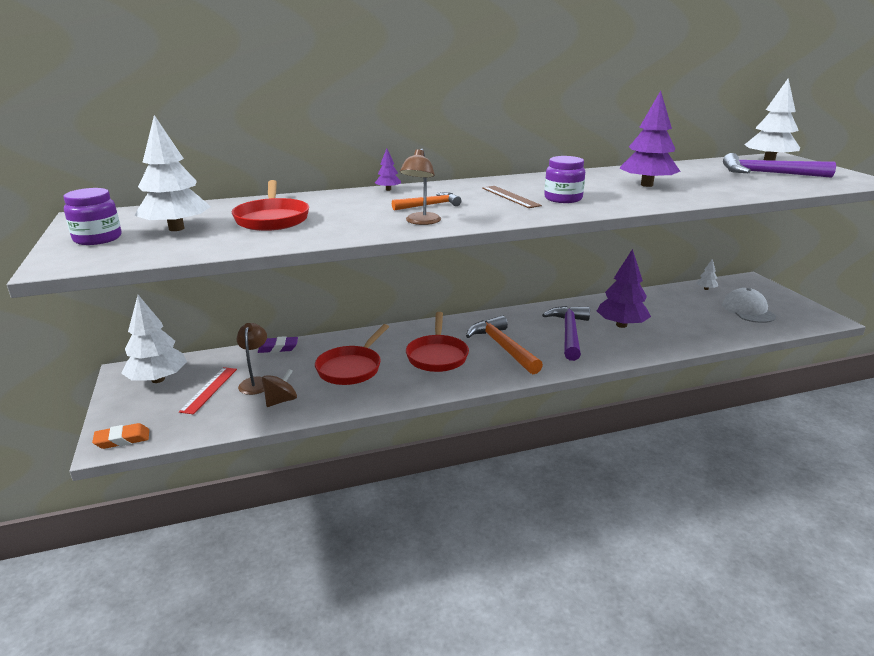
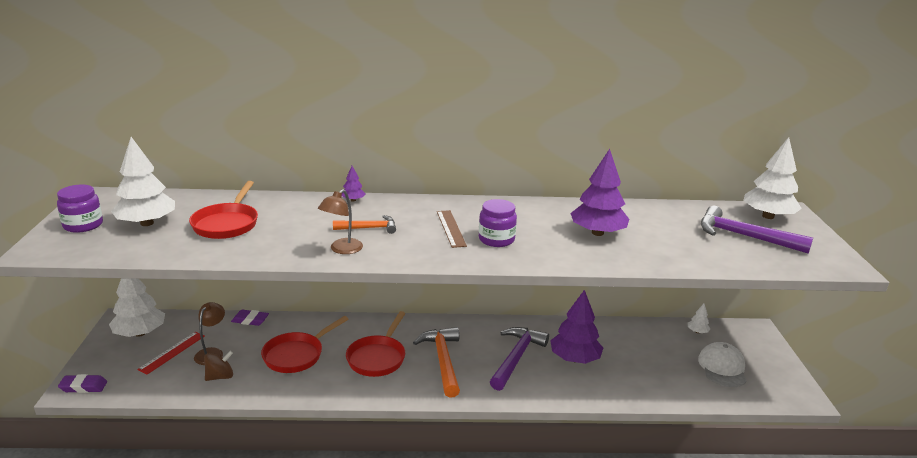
camera: 15 degrees right, 0 degrees up
(122, 439) = (83, 387): orange eraser -> purple eraser

